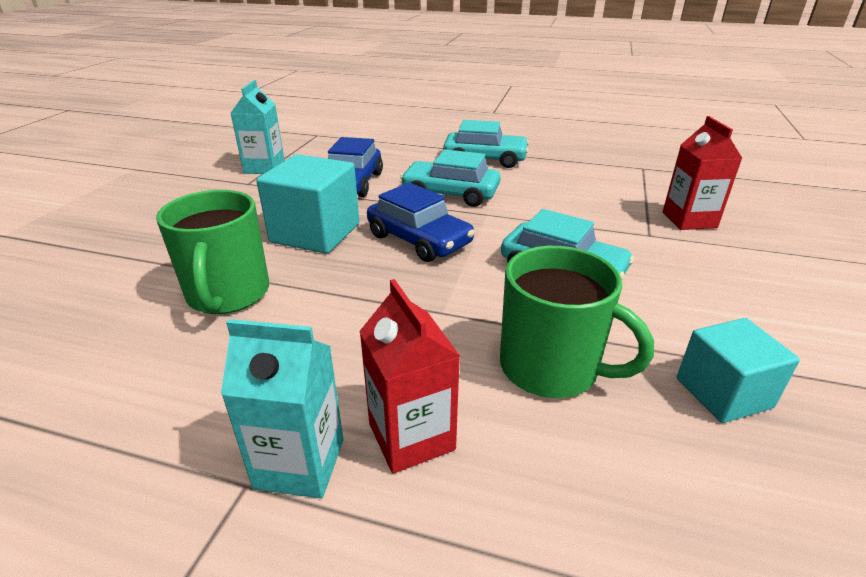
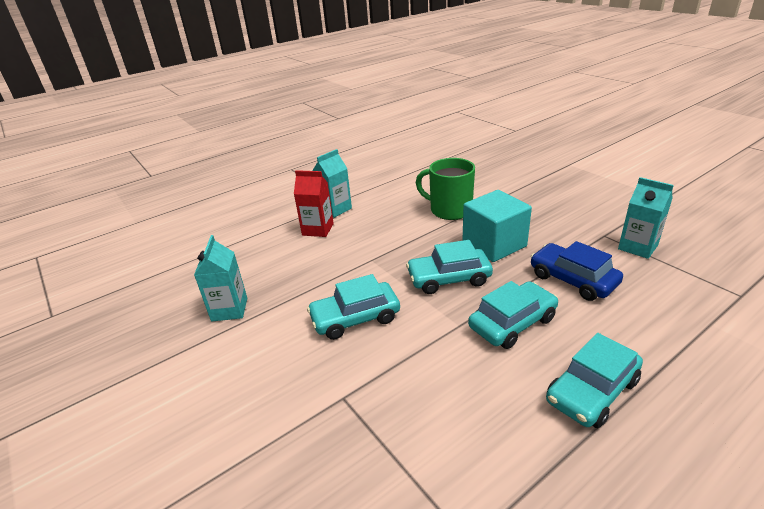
camera: 130 degrees right, 0 degrees up
(419, 240) = (449, 278): blue car -> turquoise car
(551, 368) = (302, 272): green mug -> none
(689, 220) = (331, 450): red carton -> none
(723, 393) = (229, 309): turquoise cube -> turquoise carton

